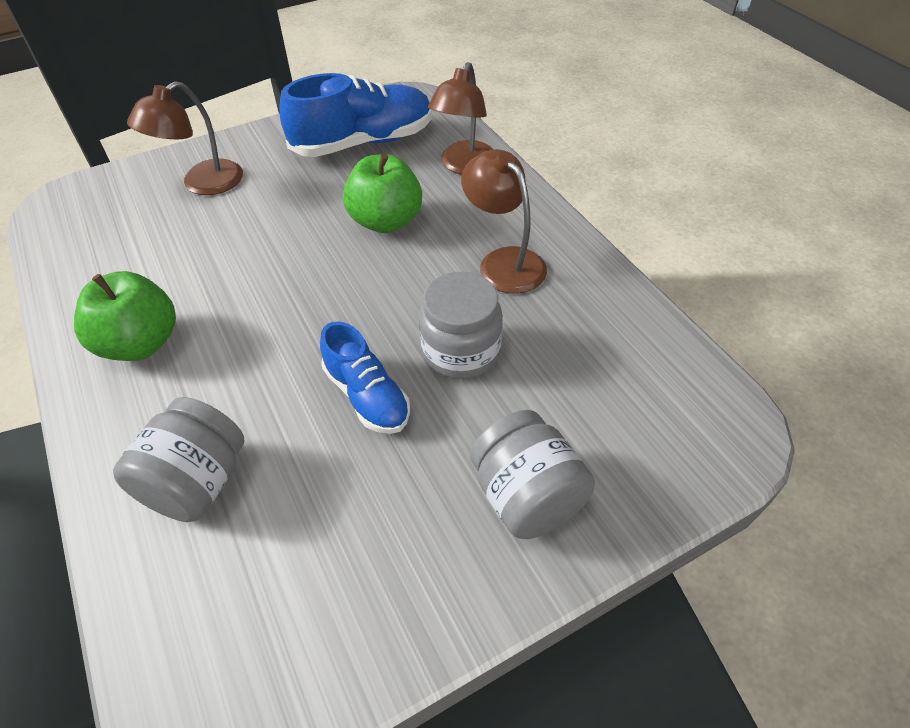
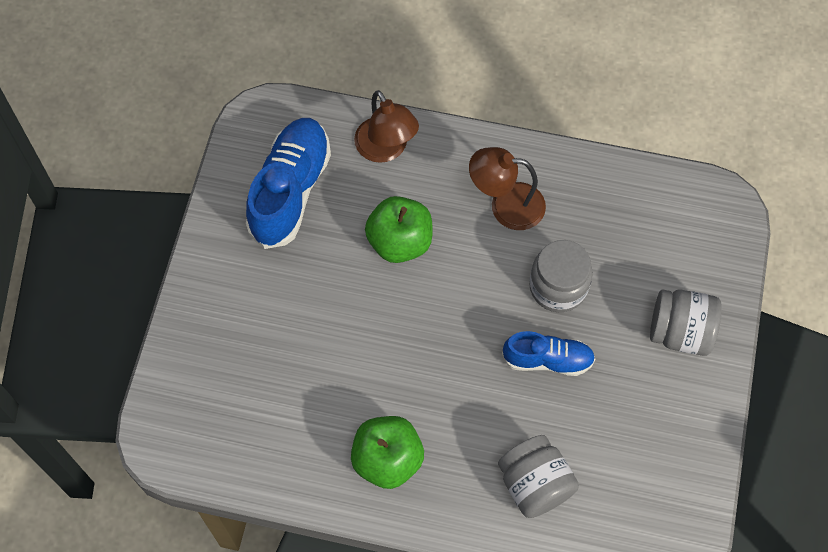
camera: 50 degrees left, 15 degrees up
(202, 184) = (236, 331): brown lamp -> none

